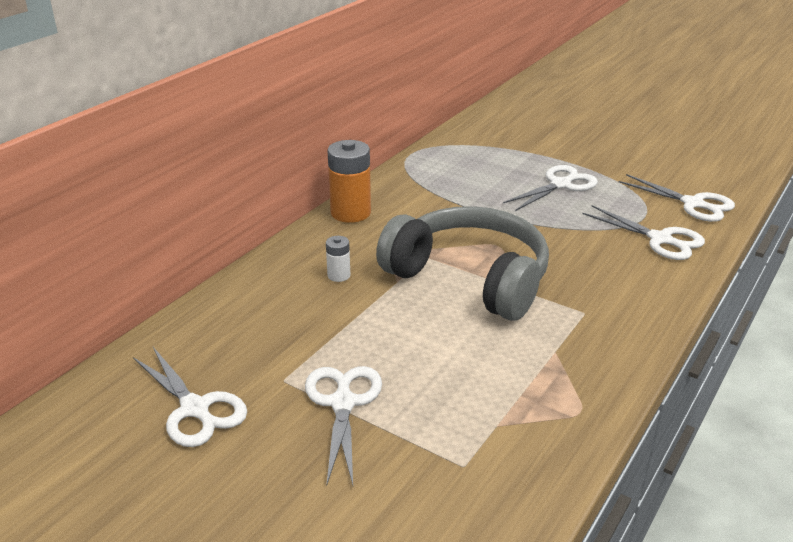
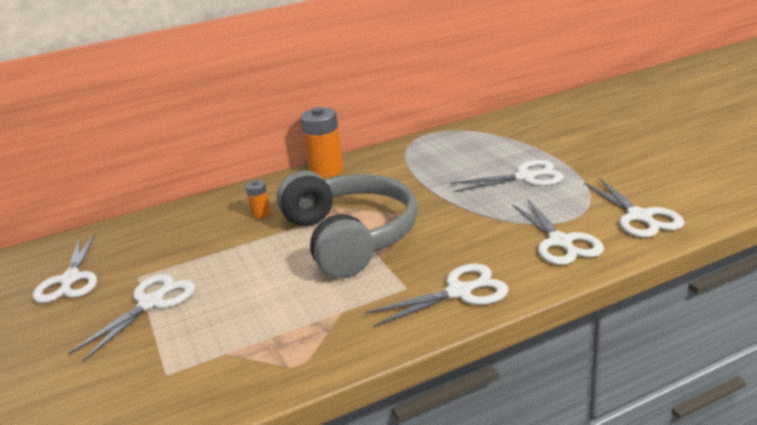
camera: 35 degrees right, 5 degrees down
(339, 275) = (261, 214): white battery -> orange battery
(634, 304) = (460, 292): none -> white scissors

